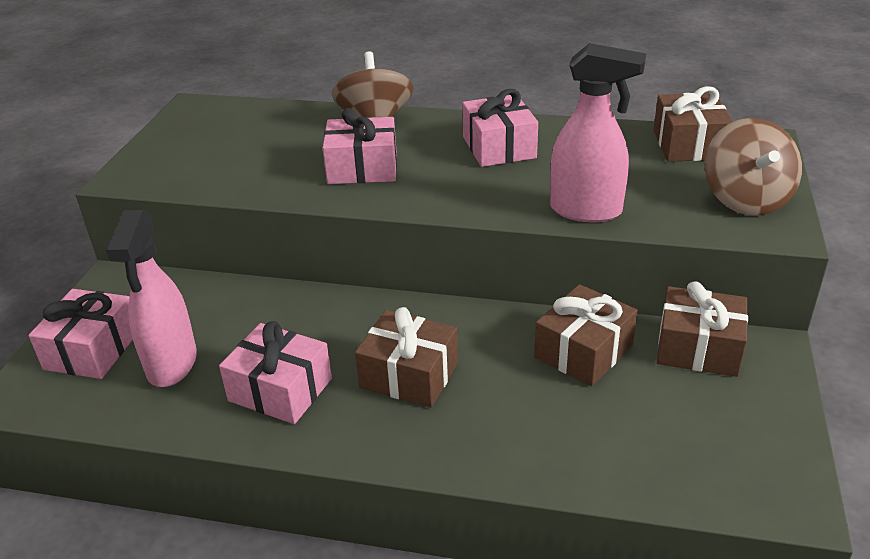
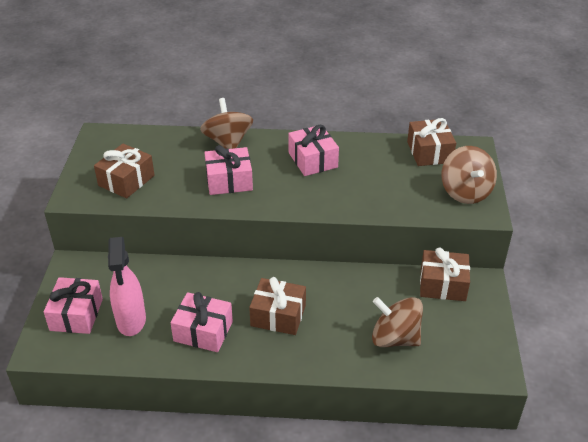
camera: 10 degrees left, 5 degrees up
(583, 351) = (377, 292): brown gift -> brown gift (126, 180)
(586, 211) = (373, 206): pink spray bottle -> none
(604, 427) = (395, 338): none -> brown spinning top

